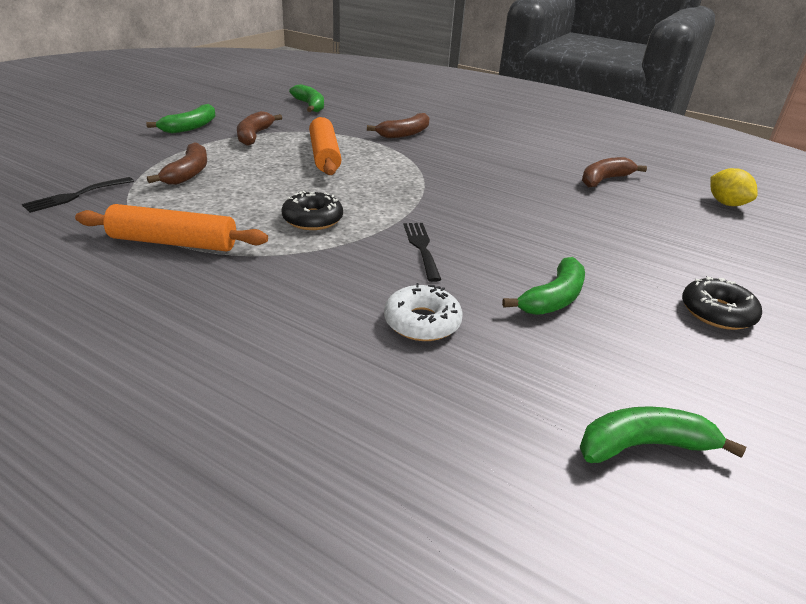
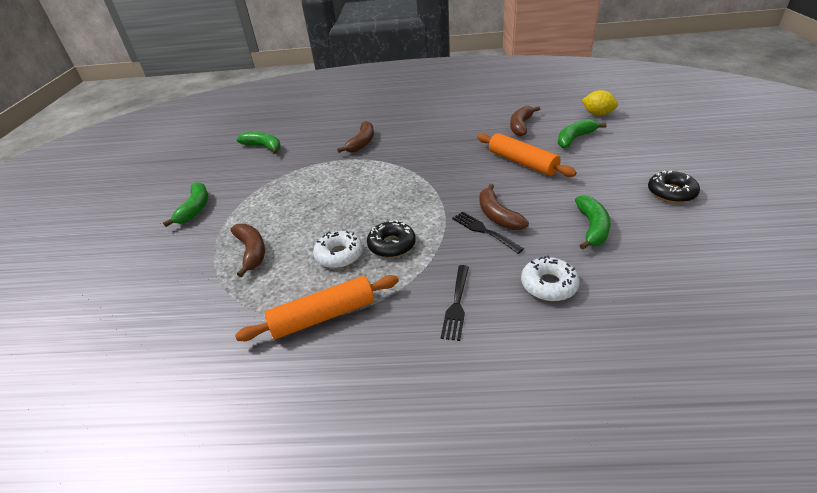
camera: 25 degrees left, 5 degrees up
(76, 196) = (189, 319): black fork -> black fork (456, 305)
(254, 135) = (257, 193): brown banana -> brown banana (497, 215)
(254, 206) = (339, 255): none -> white donut
(324, 155) = (331, 187): orange rolling pin -> orange rolling pin (522, 162)
(643, 445) = (730, 296): green banana -> green banana (574, 138)

